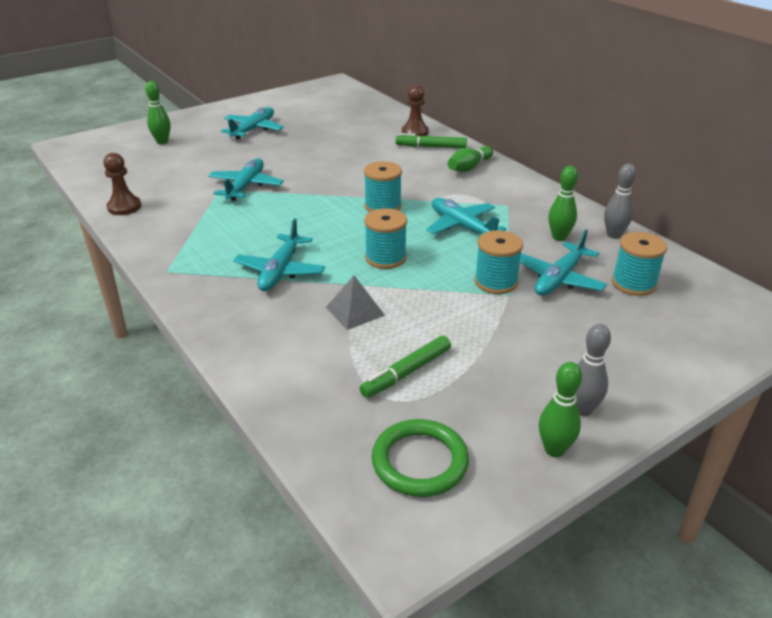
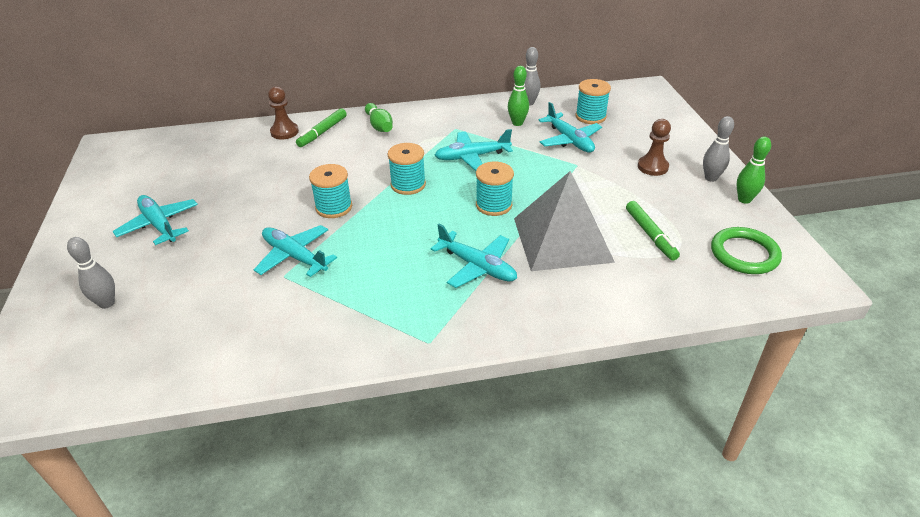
camera: 65 degrees left, 5 degrees up
(124, 207) = (257, 360): brown pawn -> brown pawn (652, 167)
(162, 142) = (107, 303): green bowling pin -> grey bowling pin
(355, 311) = (562, 239): grey pyramid -> grey pyramid, size x2.21
(496, 282) = (559, 165): turquoise spool -> turquoise spool (334, 207)

